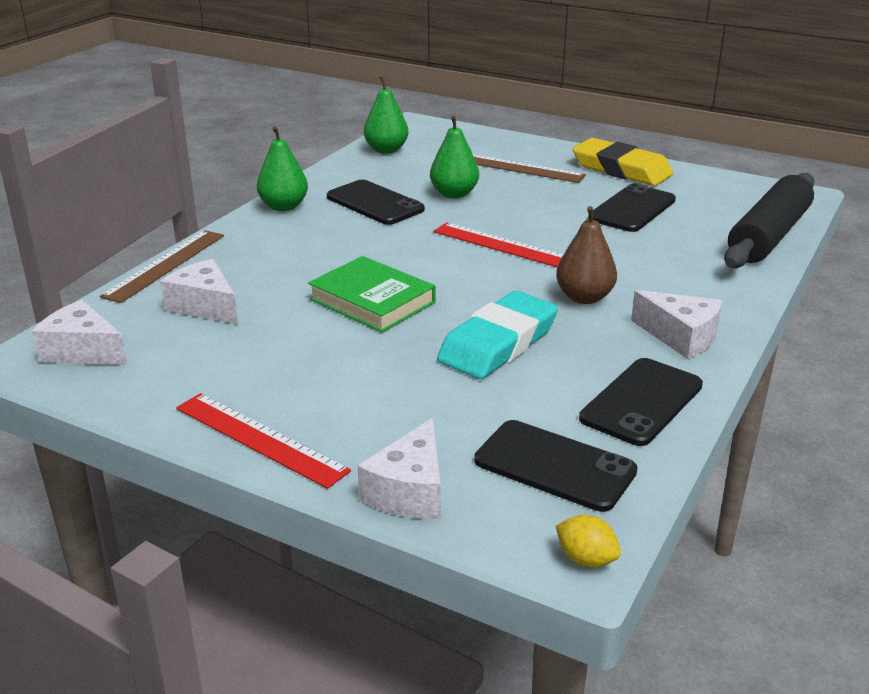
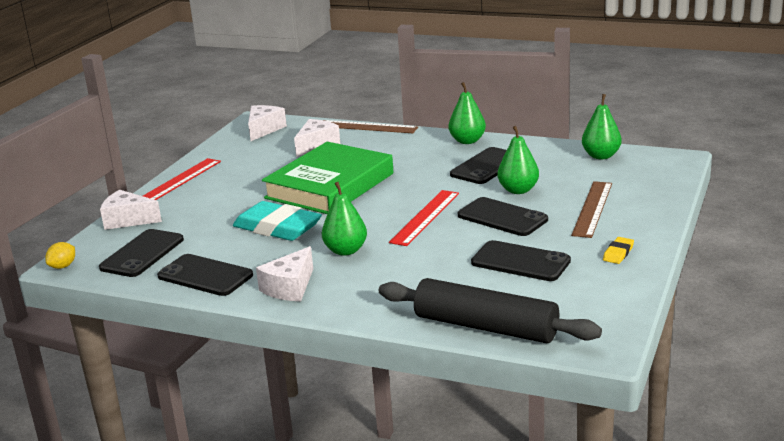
camera: 85 degrees right, 5 degrees down
(372, 301) = (330, 186): green book -> green book, size x1.60
(523, 208) = (502, 217): none -> black phone
(584, 297) = (345, 250): brown pear -> green pear
(621, 169) = (618, 253): yellow eraser -> yellow eraser, size x0.43

